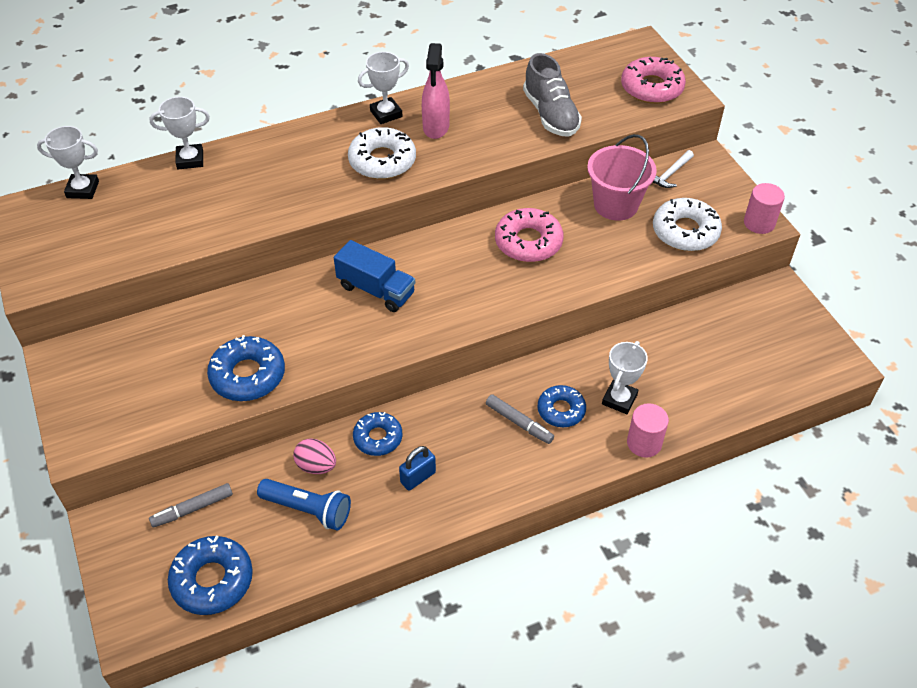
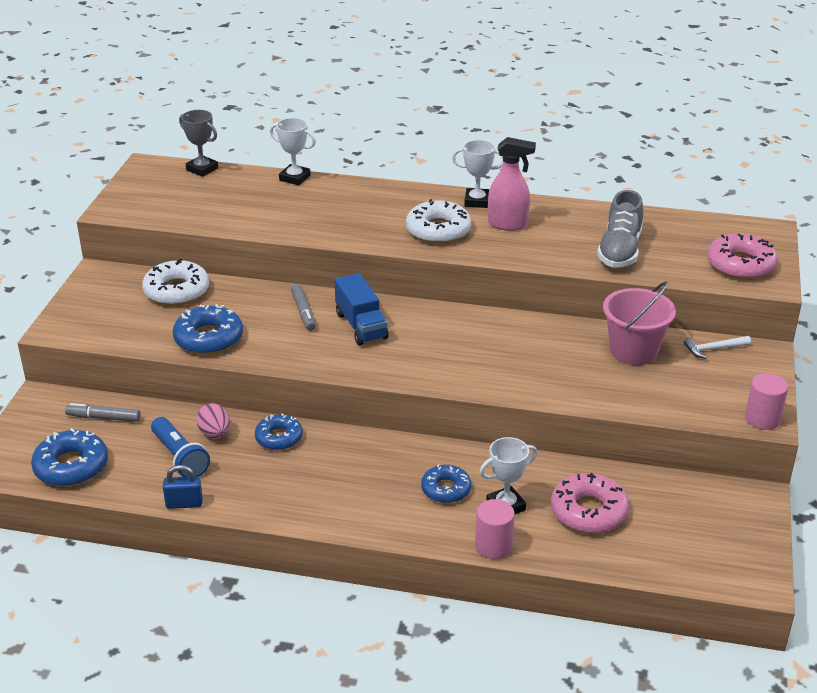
camera: 35 degrees right, 15 degrees down
(83, 189) = (202, 169): white trophy -> grey trophy
(418, 477) = (281, 477): blue padlock -> blue padlock (184, 504)
(436, 127) = (508, 224): pink spray bottle -> pink spray bottle turned 120 degrees counterclockwise
(519, 423) = (401, 481): grey marker -> grey marker (303, 312)
(528, 242) = (523, 345): pink donut -> pink donut (588, 511)
(685, 231) = (679, 396): white donut -> white donut (176, 291)

